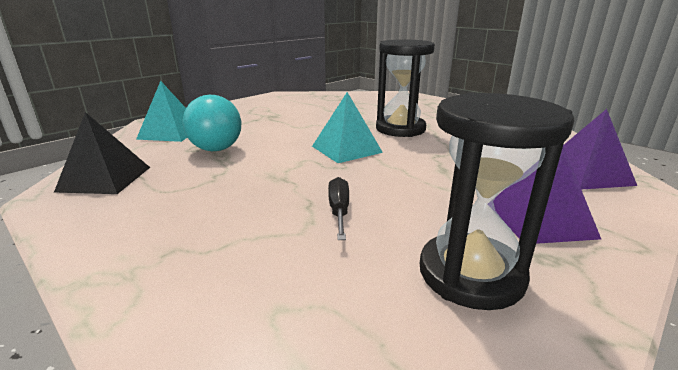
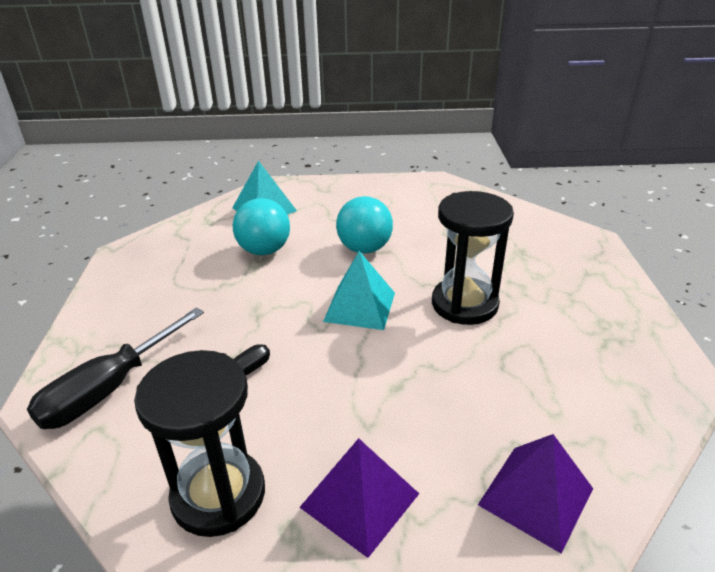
camera: 45 degrees right, 10 degrees up
(105, 179) = (163, 250): black pyramid -> none
(231, 278) = (110, 388): none -> black screwdriver
(293, 128) = (364, 249): none -> turquoise ball

